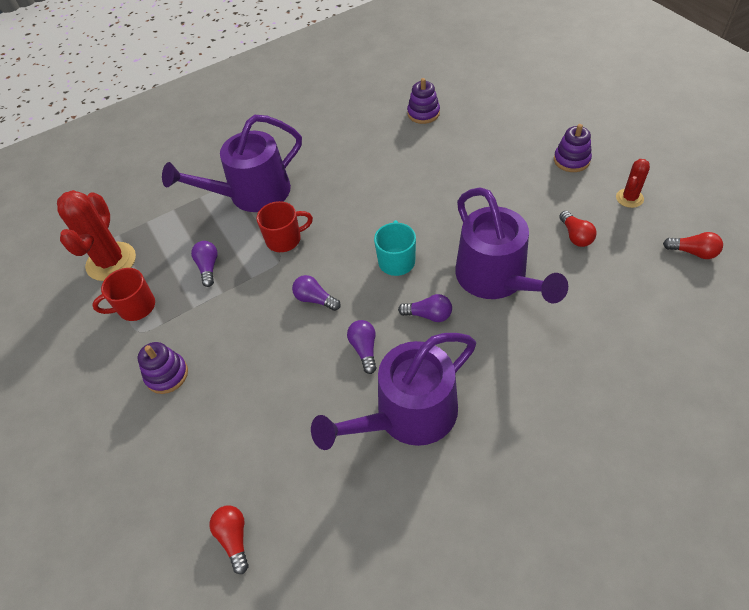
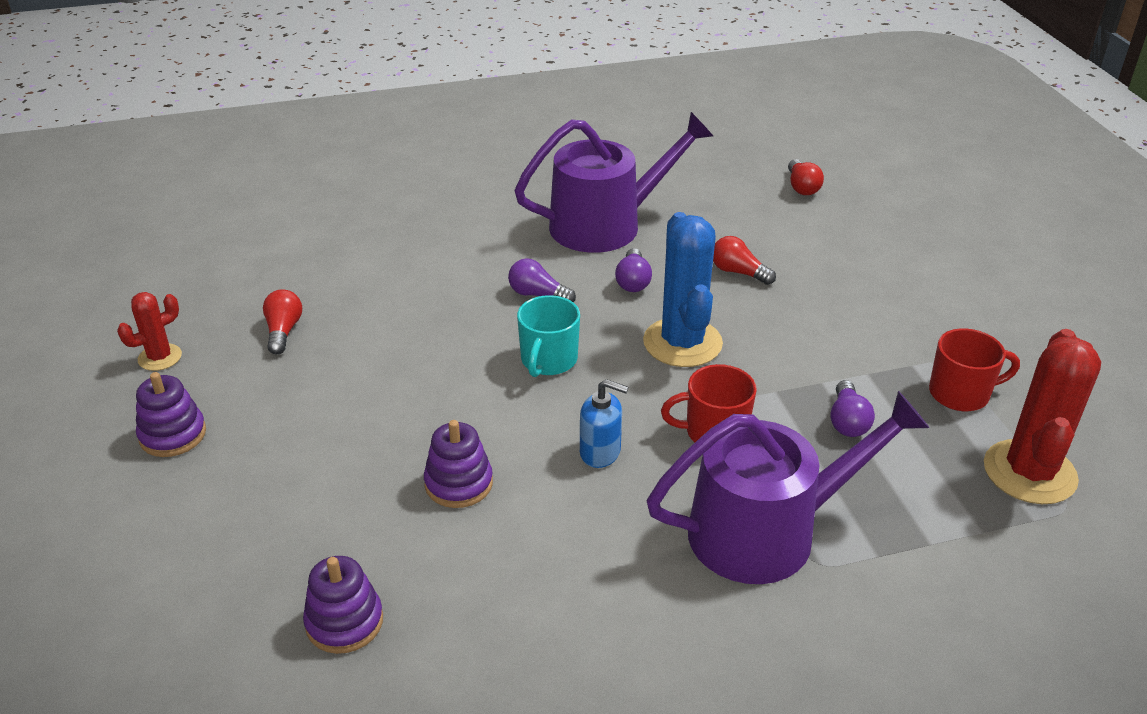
camera: 170 degrees left, 15 degrees down
(167, 375) = (893, 309): purple stacking toy -> purple stacking toy (458, 483)
(315, 299) = (682, 343): purple light bulb -> blue cactus
(344, 211) = (600, 452): none -> blue soap dispenser
(496, 278) = (428, 311): purple watering can -> none
(693, 252) = (167, 281): red light bulb -> red light bulb (738, 272)

